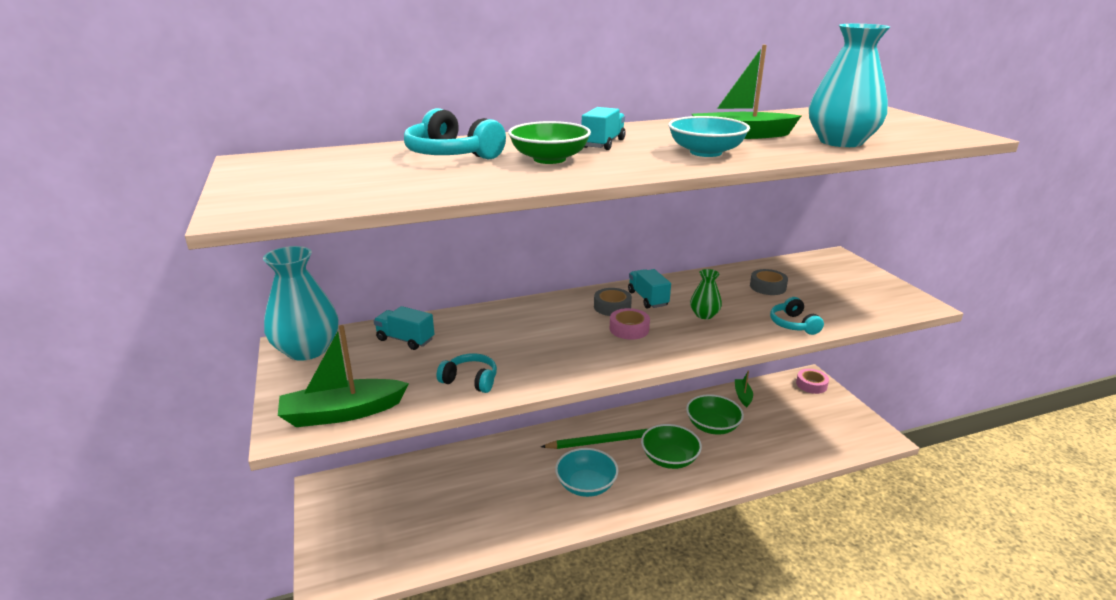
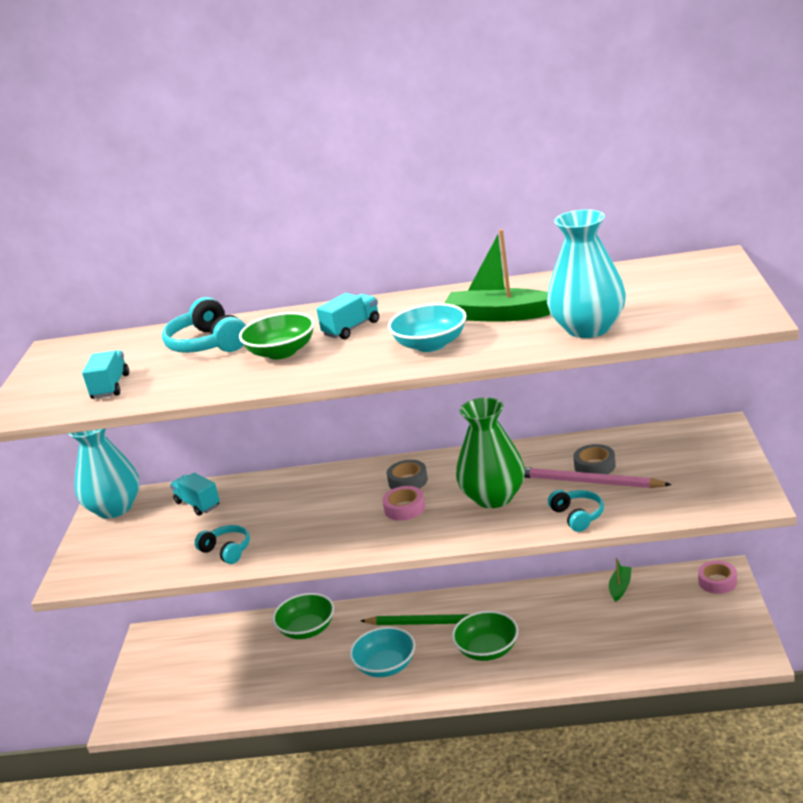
camera: 25 degrees right, 0 degrees up
(342, 413) = (112, 571): green boat -> none
(648, 299) = (451, 473): turquoise truck -> turquoise truck (110, 387)
(704, 315) = (493, 497): green vase -> green vase, size x2.04
(712, 426) = (559, 619): green bowl -> green bowl (307, 629)
(774, 298) = (588, 482): none -> pink pencil
(793, 324) = (578, 516): turquoise headphones -> turquoise headphones turned 150 degrees clockwise

